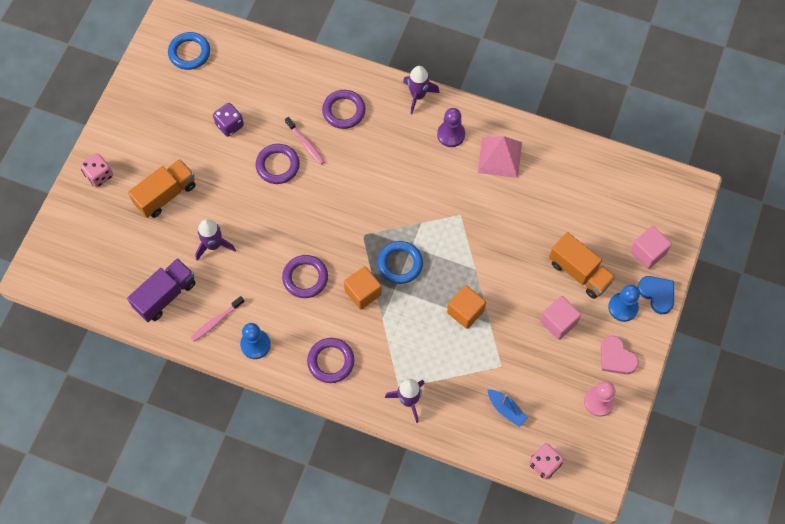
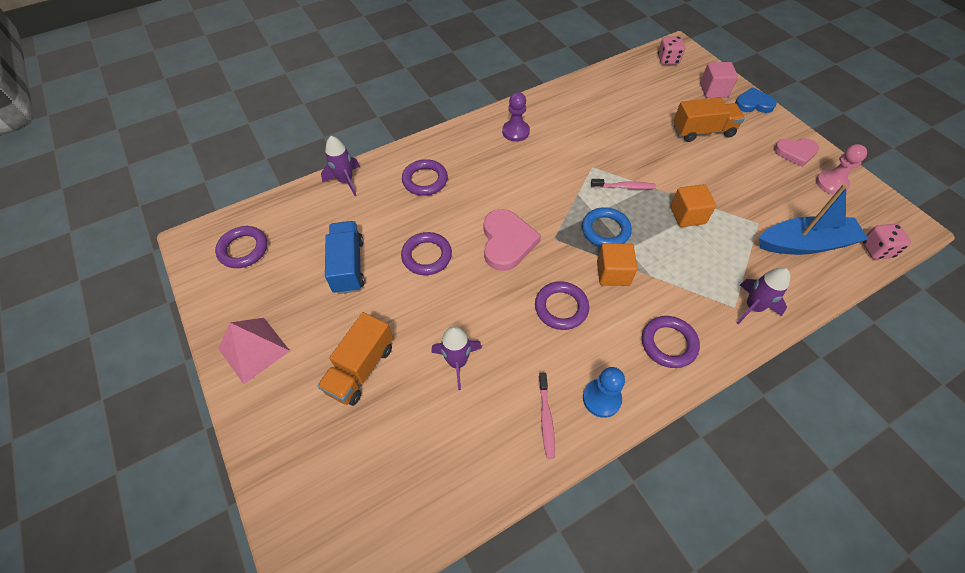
camera: 50 degrees left, 10 degrees down
(99, 175) = (273, 419): pink dice -> pink dice (668, 60)
(165, 195) = (361, 368): orange truck -> orange truck turned 150 degrees counterclockwise
(165, 295) = (473, 450): purple truck -> none
(189, 53) = (243, 249): blue ring -> purple ring
(229, 125) = (348, 266): purple dice -> blue truck
(305, 144) = (427, 223): pink toothbrush -> pink toothbrush (624, 187)
(333, 206) = (507, 242): none -> pink heart
(418, 96) = (462, 130): purple rocket -> purple rocket (345, 181)
(499, 157) = (563, 117): pink pyramid -> pink pyramid (254, 349)
(506, 409) = (805, 244): blue boat -> blue boat, size x2.04
(558, 322) = (740, 166): pink cube -> none
(623, 307) = (752, 126): blue pawn -> none

